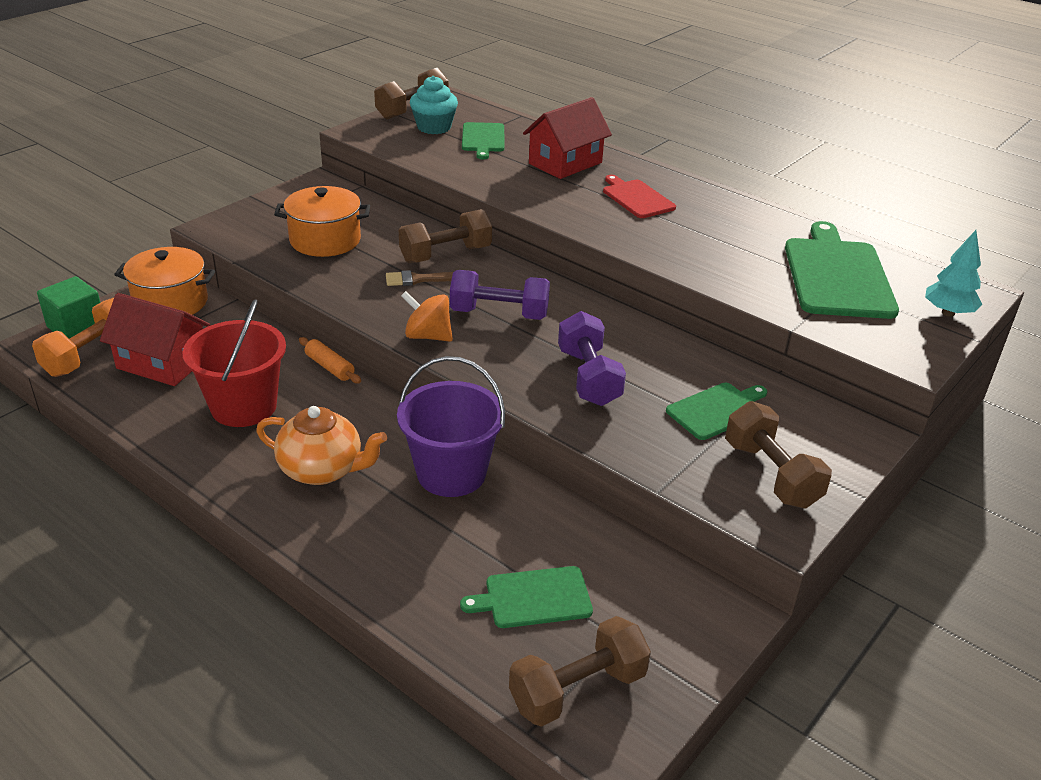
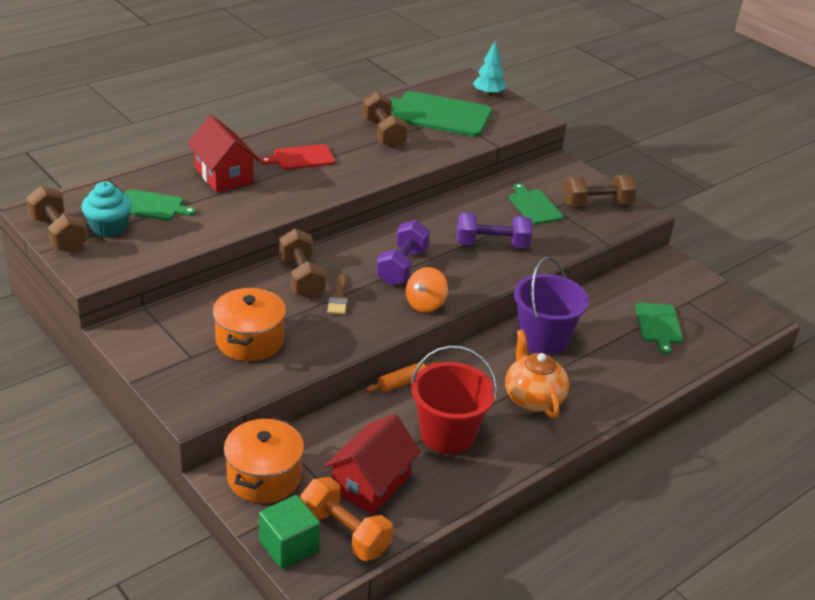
camera: 80 degrees left, 0 degrees up
(322, 470) = (533, 398): orange teapot -> orange teapot turned 45 degrees counterclockwise
(578, 690) = (725, 323): brown dumbbell -> brown dumbbell (383, 134)

